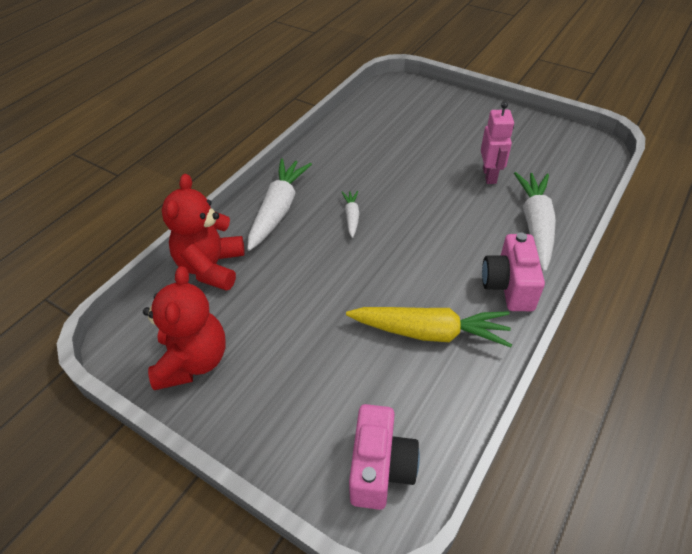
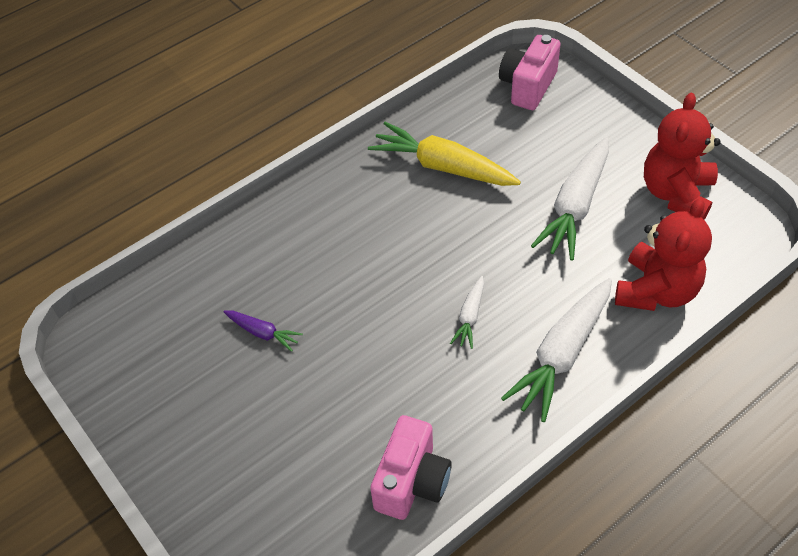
camera: 160 degrees left, 5 degrees up
(489, 175) = (263, 333): pink robot -> purple carrot
(509, 286) = (342, 189): pink camera -> pink camera (412, 482)
(535, 226) = (264, 247): white carrot -> white carrot (575, 206)

